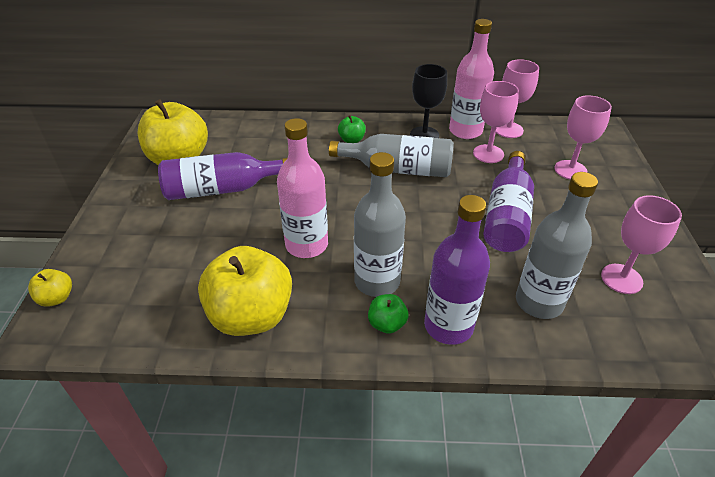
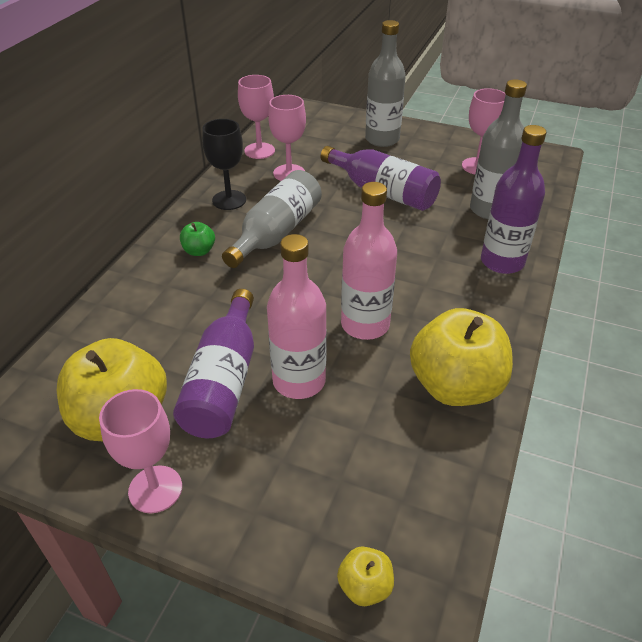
camera: 70 degrees left, 0 degrees up
(377, 281) = (437, 288): grey bottle -> grey bottle (382, 139)
(387, 324) = (491, 295): green apple -> none
(465, 131) = (242, 174): pink bottle -> pink bottle (299, 381)
(570, 170) = (341, 141): pink goblet -> pink goblet (155, 489)

